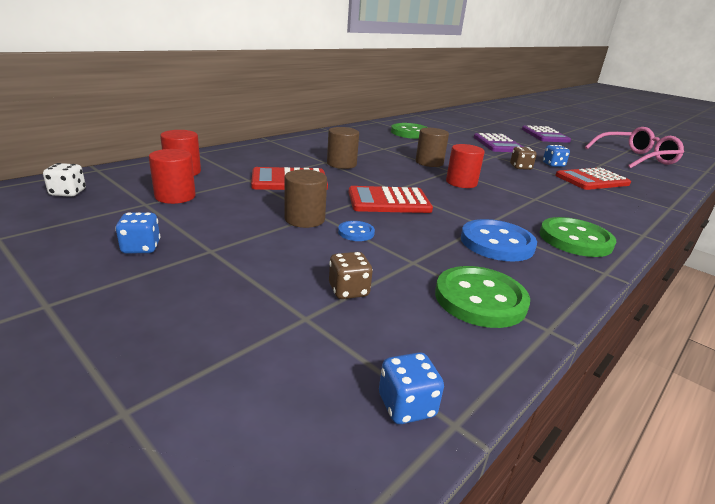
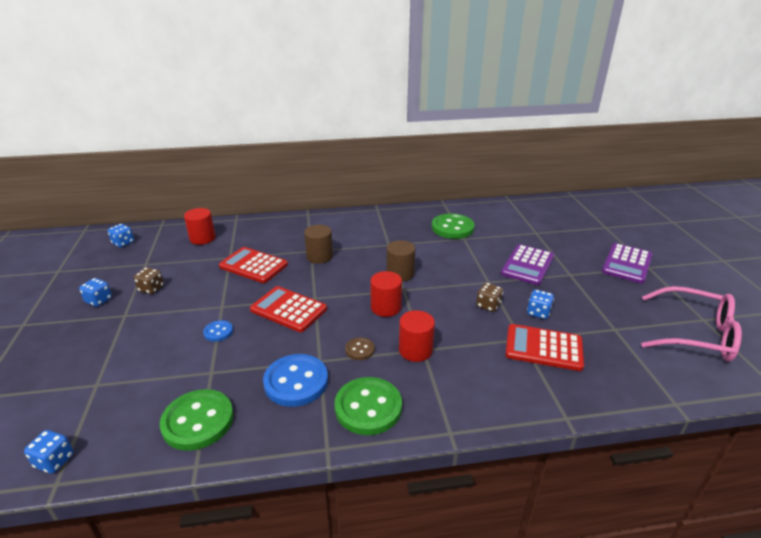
camera: 40 degrees right, 5 degrees up
(68, 193) = (123, 243): white dice -> blue dice
(175, 196) = (167, 262): red cylinder -> red cylinder (415, 350)
(304, 219) = (207, 308): brown cylinder -> none
(348, 291) = (141, 377): brown dice -> brown dice (151, 289)
(497, 210) = (360, 349): none -> brown button

